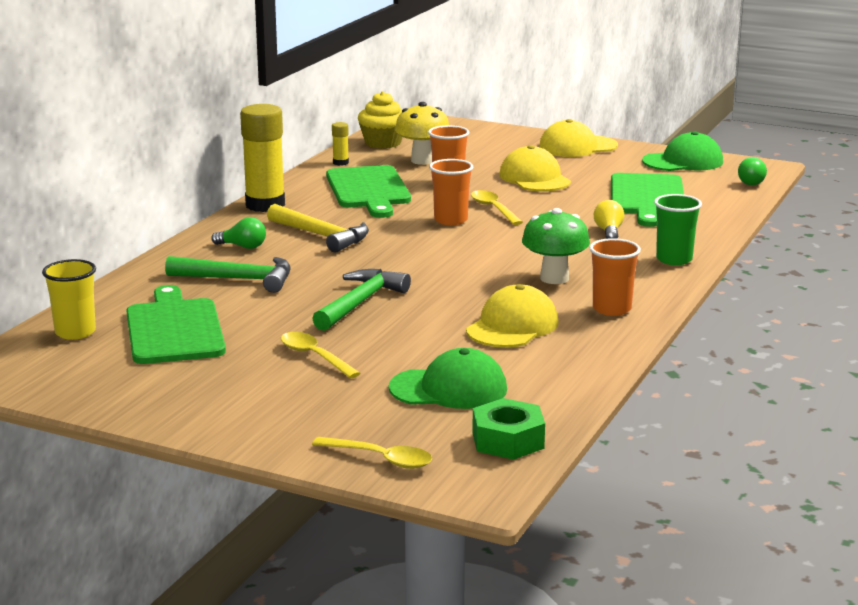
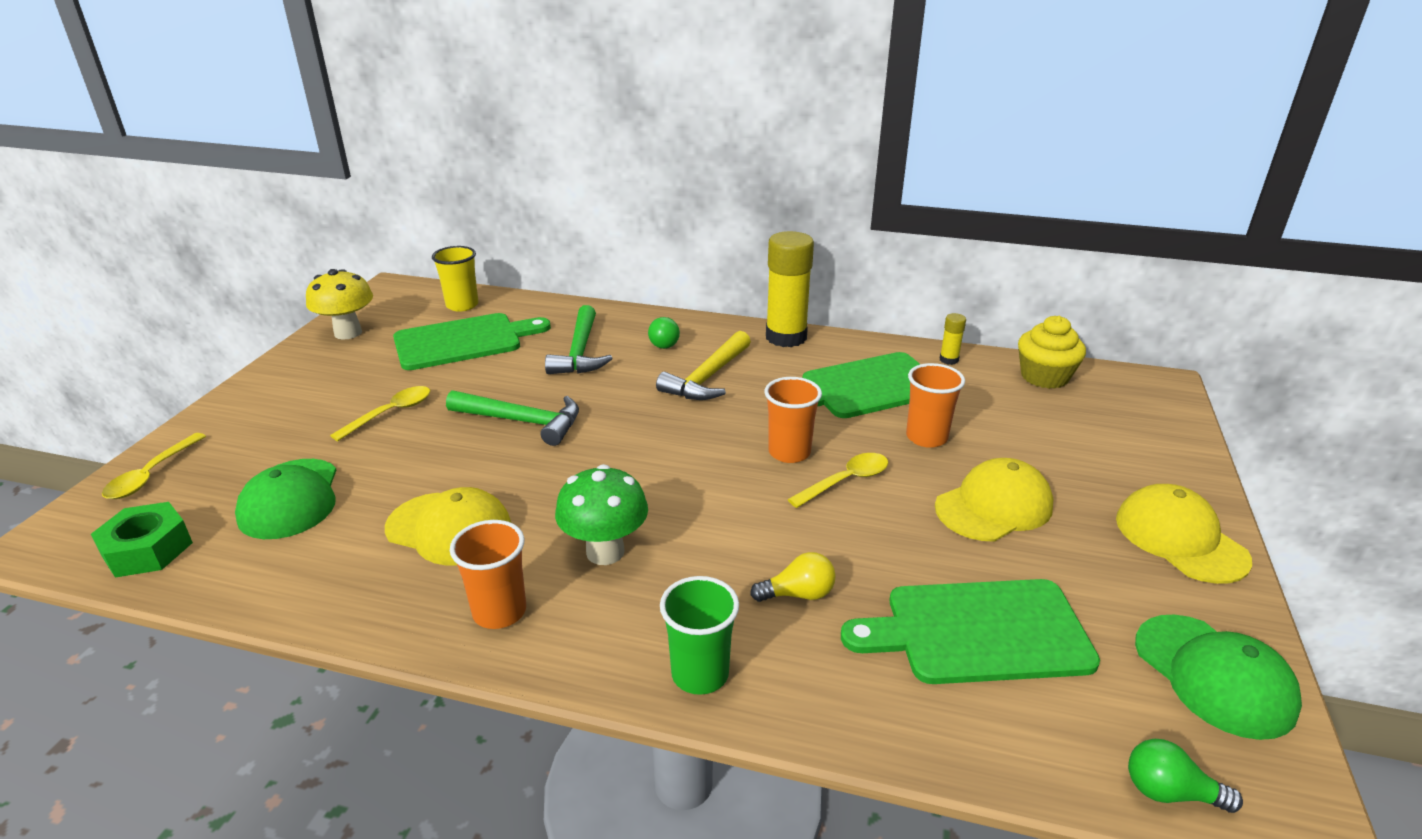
camera: 80 degrees right, 10 degrees up
(422, 160) = (999, 410): yellow mushroom -> yellow mushroom (348, 333)

